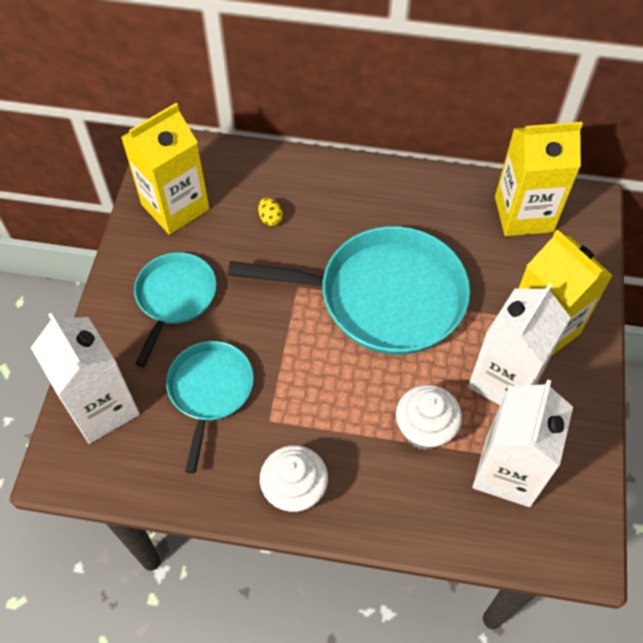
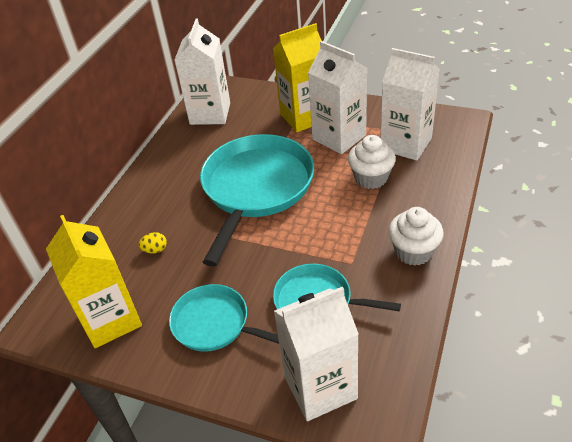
camera: 75 degrees left, 15 degrees down
(523, 214) = (210, 113): yellow carton -> white carton

